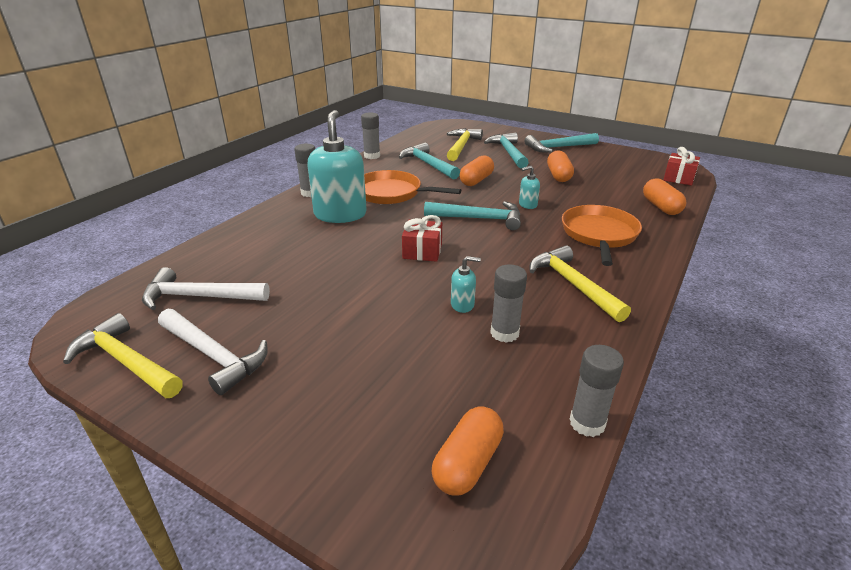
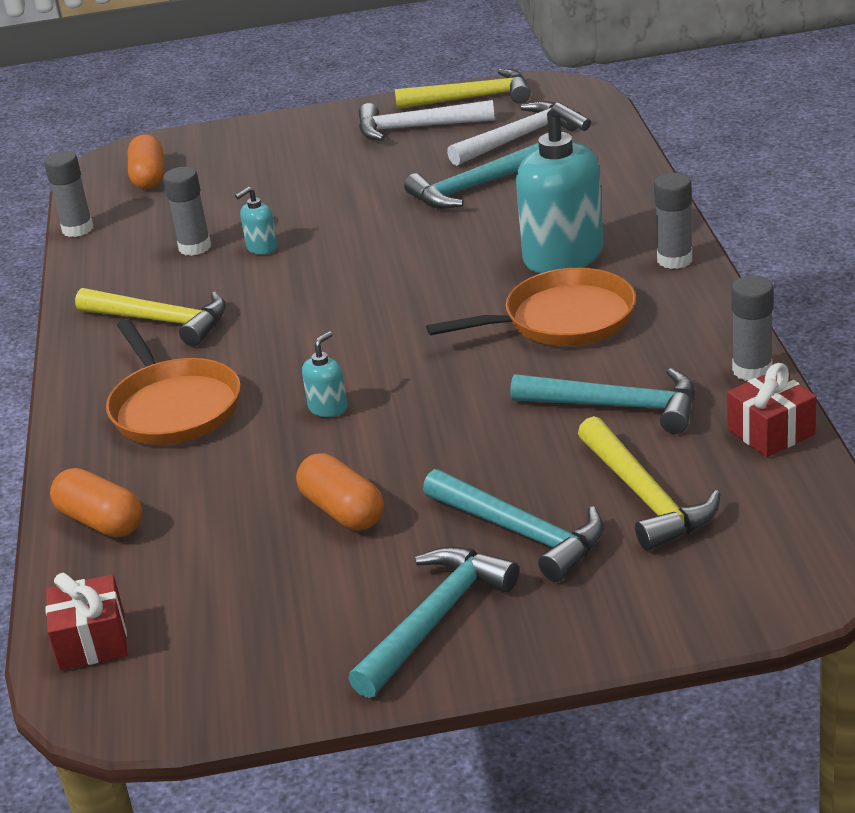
camera: 145 degrees right, 0 degrees up
(422, 251) = (380, 270): red gift -> red gift (771, 432)
(476, 180) = (475, 415): orange capsule -> none
(479, 219) = (371, 346): turquoise hammer -> turquoise hammer (473, 188)

